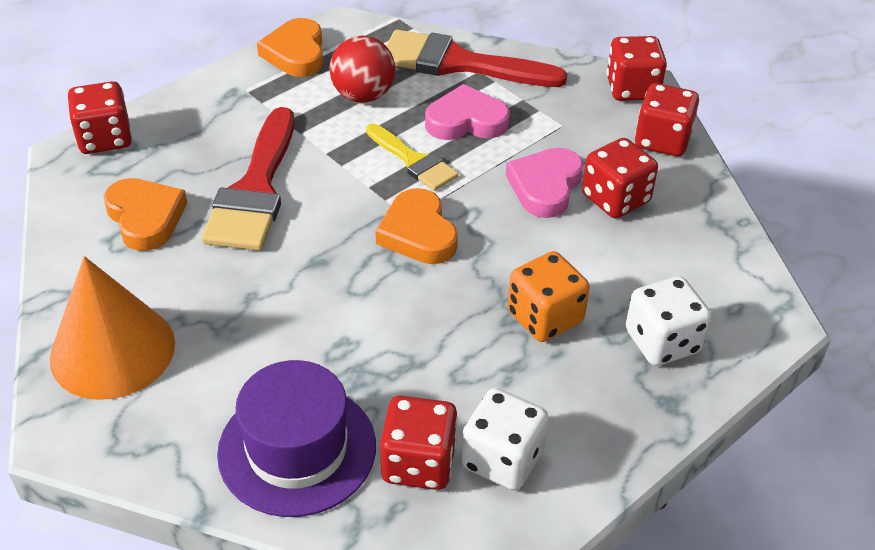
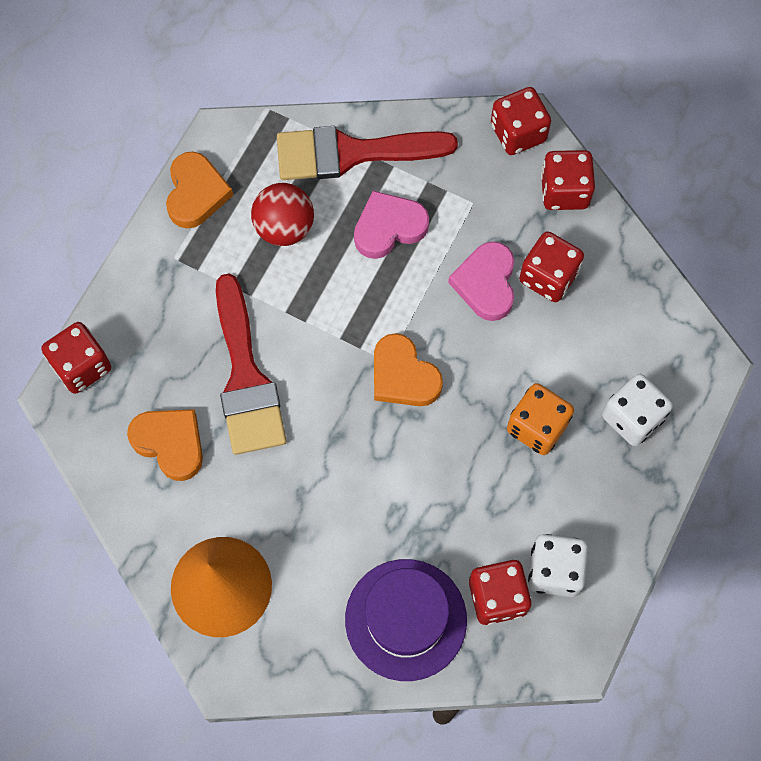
camera: 20 degrees left, 25 degrees up
(296, 53) = (196, 193): orange heart -> orange heart turned 150 degrees counterclockwise
(414, 161) = (364, 294): yellow brush -> none

